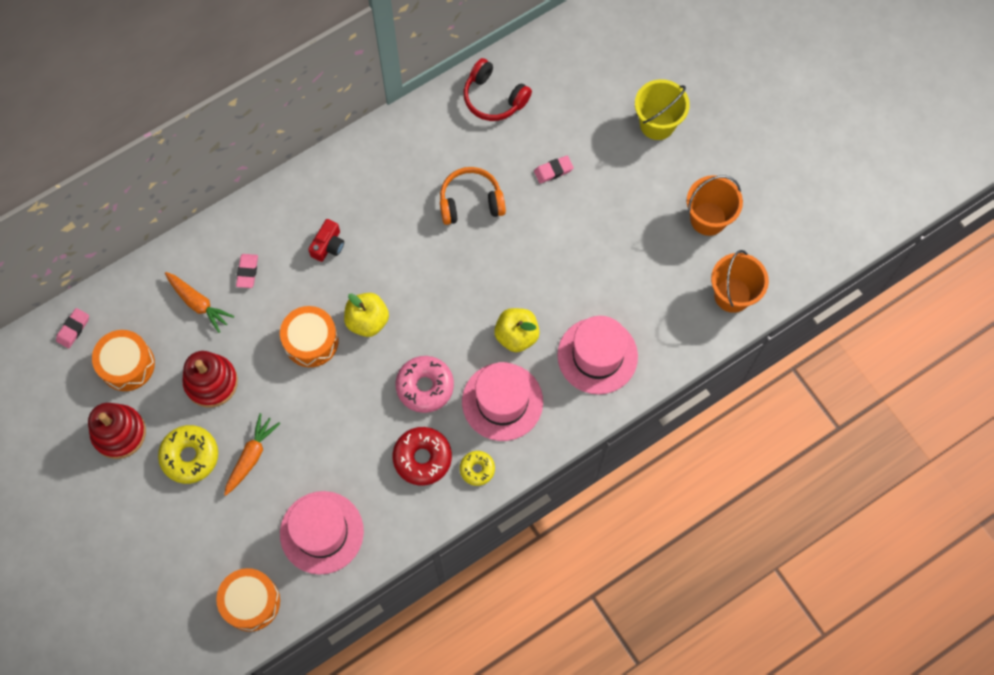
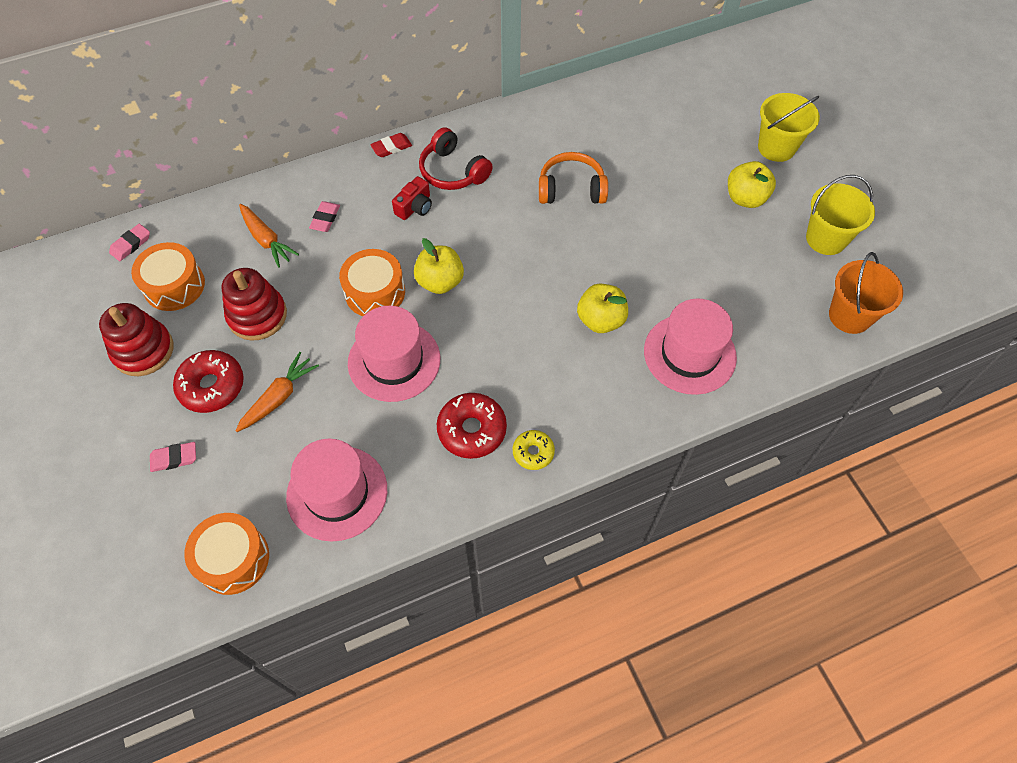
camera: 10 degrees right, 10 degrees down
(190, 456) = (212, 386): yellow donut -> red donut
(292, 182) = (391, 147): none -> red eraser
(425, 386) = (489, 356): pink donut -> none
(494, 98) = (610, 105): red headphones -> red headphones (453, 171)
(502, 401) = (574, 384): pink hat -> pink hat (394, 361)
(553, 171) = (662, 173): pink eraser -> pink eraser (174, 458)
(632, 186) = (745, 198): none -> yellow apple
(708, 218) = (826, 239): orange bucket -> yellow bucket

